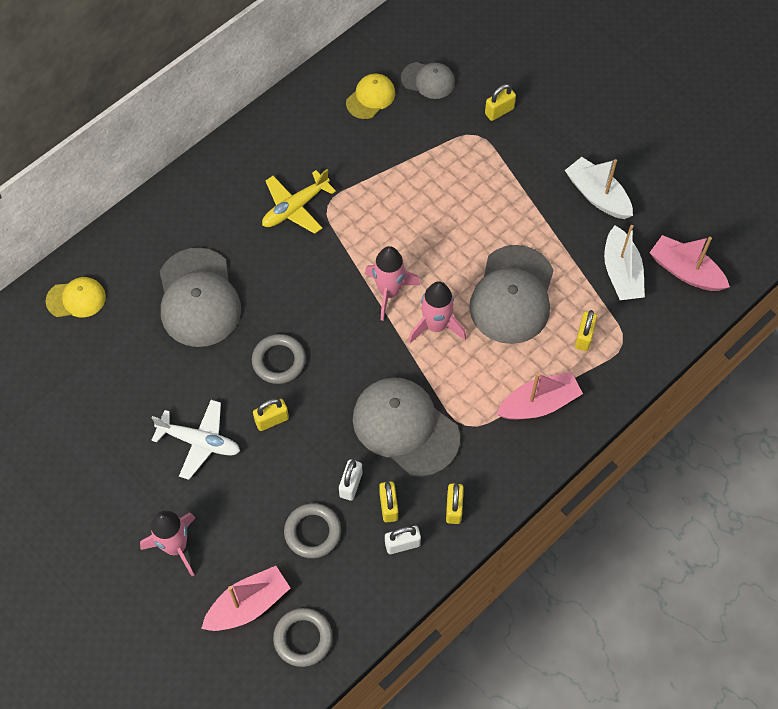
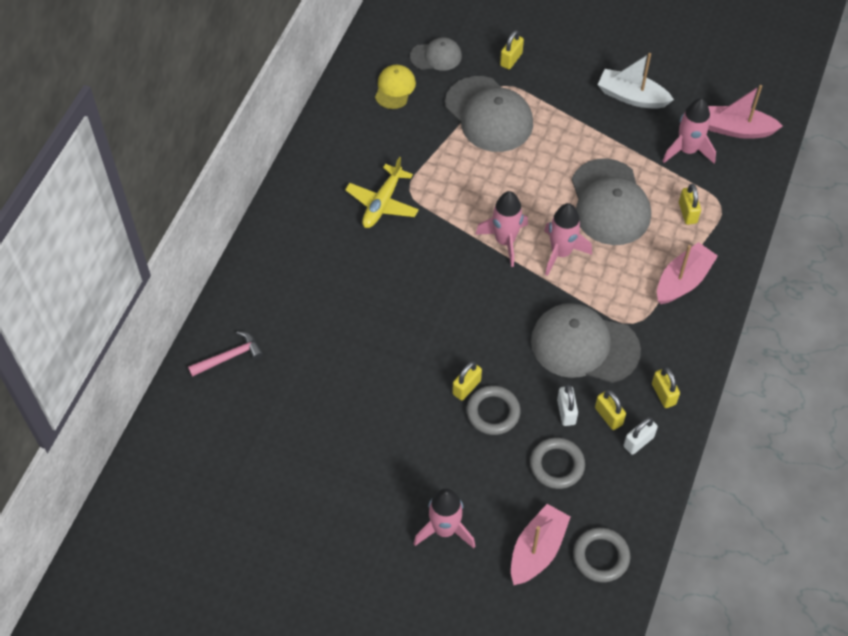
camera: 25 degrees left, 5 degrees down
(76, 299) = (229, 357): yellow cap -> pink hammer
(198, 298) = (341, 312): grey cap -> grey cap (489, 115)
(200, 442) = (414, 432): white plane -> none
(279, 361) = (443, 336): grey ring -> grey ring (493, 412)
(621, 273) = (687, 150): white boat -> pink rocket

